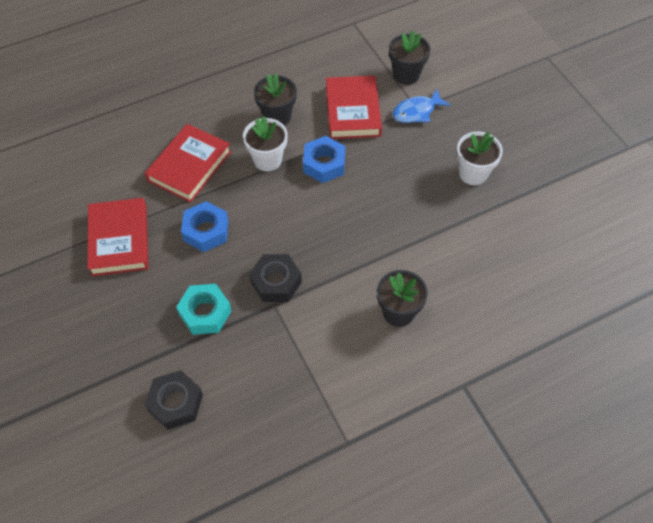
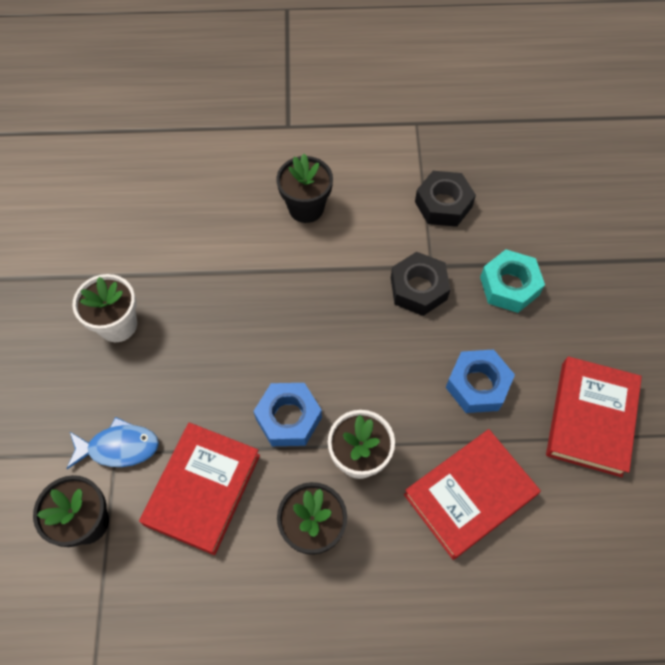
camera: 155 degrees left, 5 degrees up
(175, 403) = (565, 211): black nut -> black nut (443, 204)

